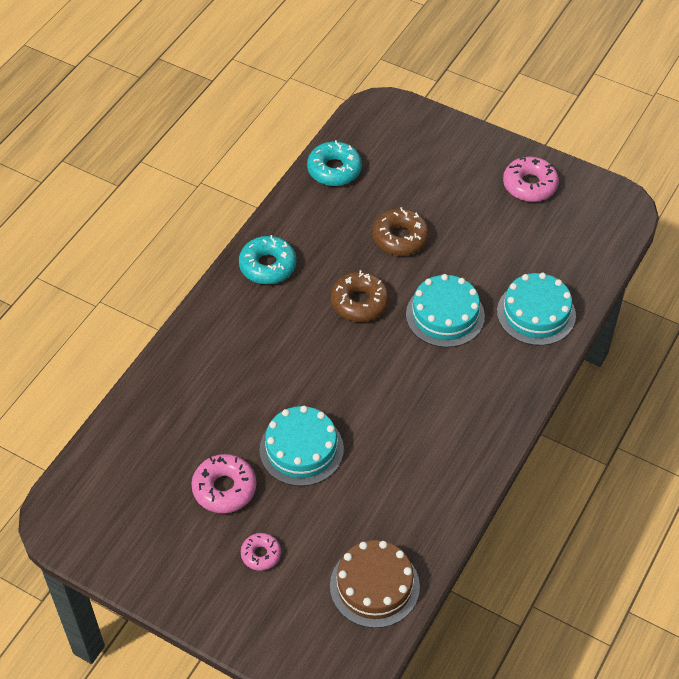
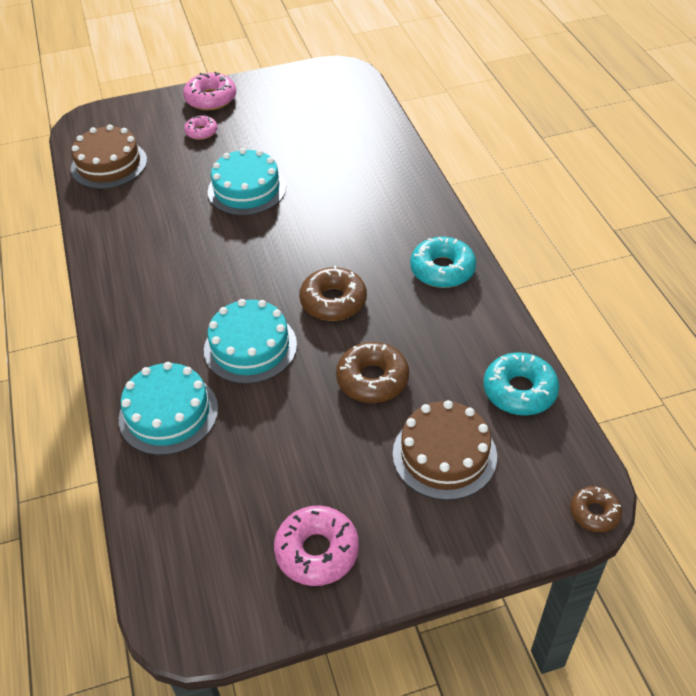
camera: 135 degrees right, 5 degrees down
(224, 488) = (268, 141): pink donut -> pink donut (211, 99)
(383, 101) = (594, 513): none -> brown donut
(415, 174) = (444, 454): none -> brown cake

